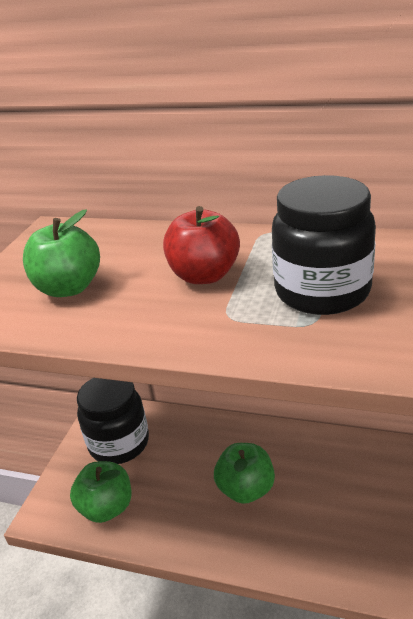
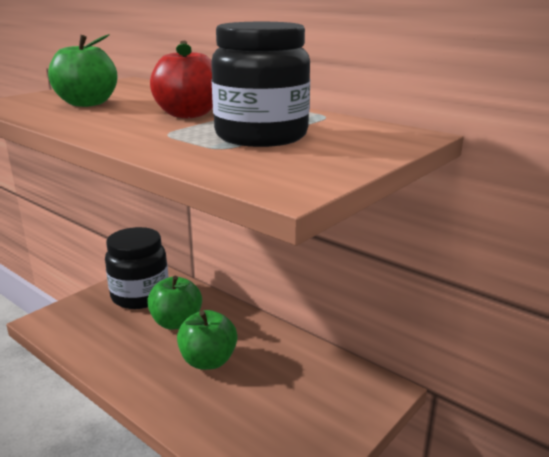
camera: 20 degrees right, 10 degrees down
(107, 507) = (91, 333): green apple -> green apple (176, 322)

